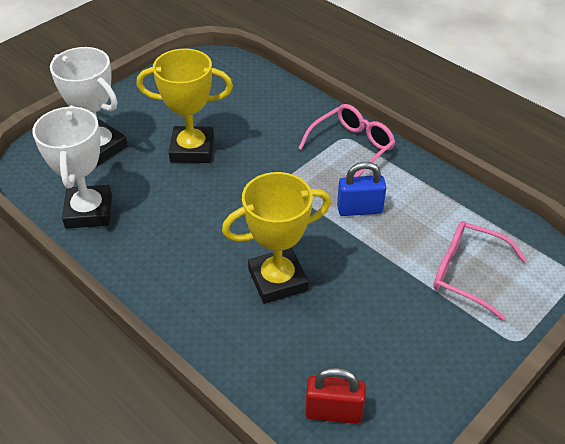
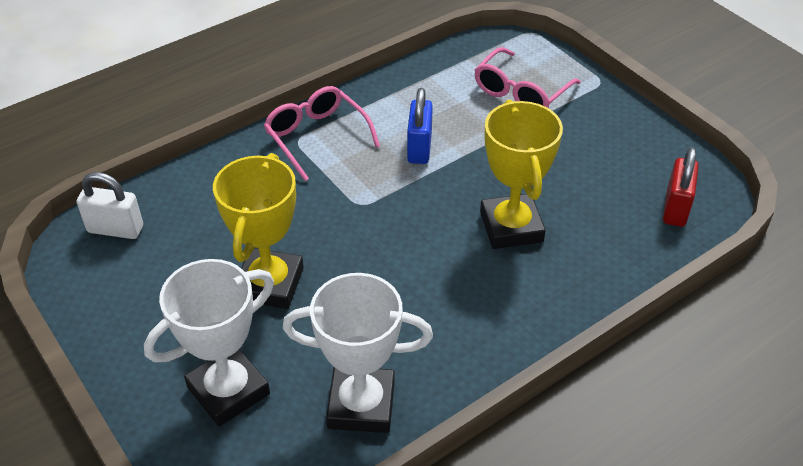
camera: 80 degrees left, 0 degrees up
(230, 72) = (115, 229): none -> white padlock

